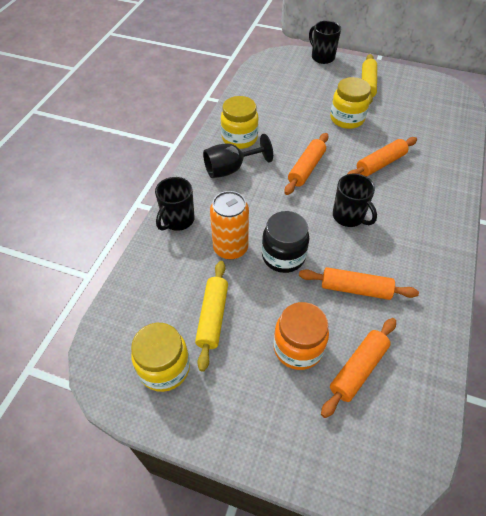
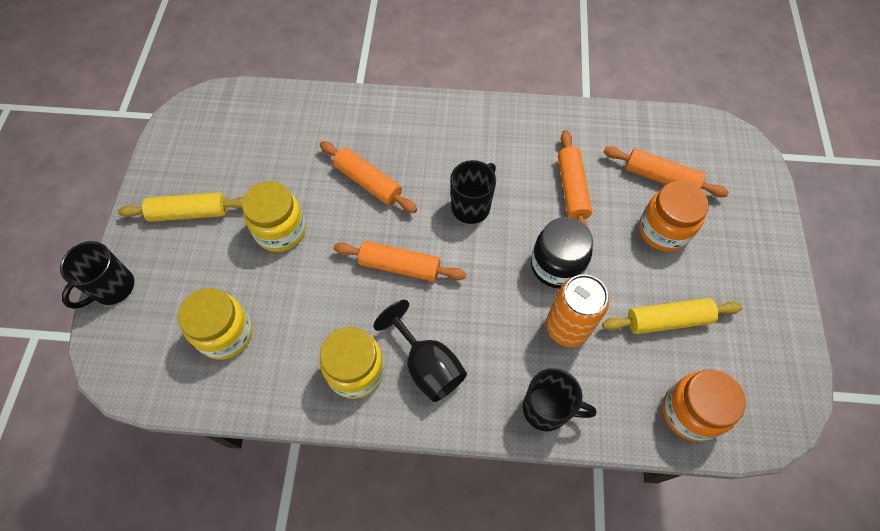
camera: 105 degrees left, 10 degrees up
(137, 304) = (690, 412): none -> orange jar
(164, 368) = (747, 351): yellow jar -> yellow jar (226, 334)

